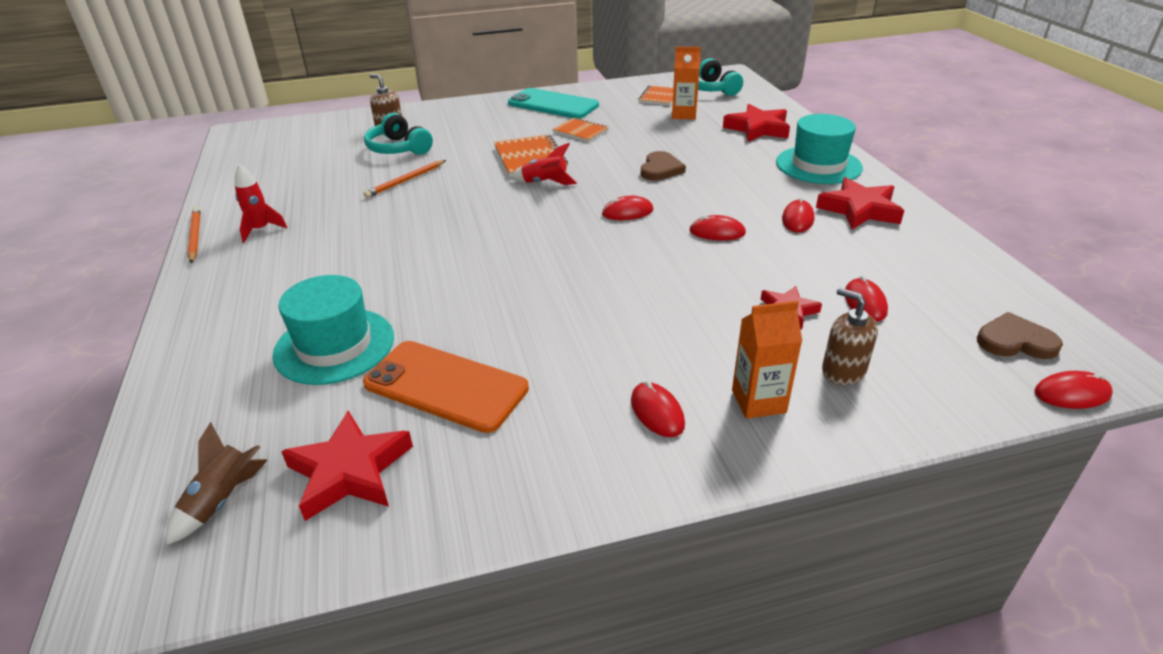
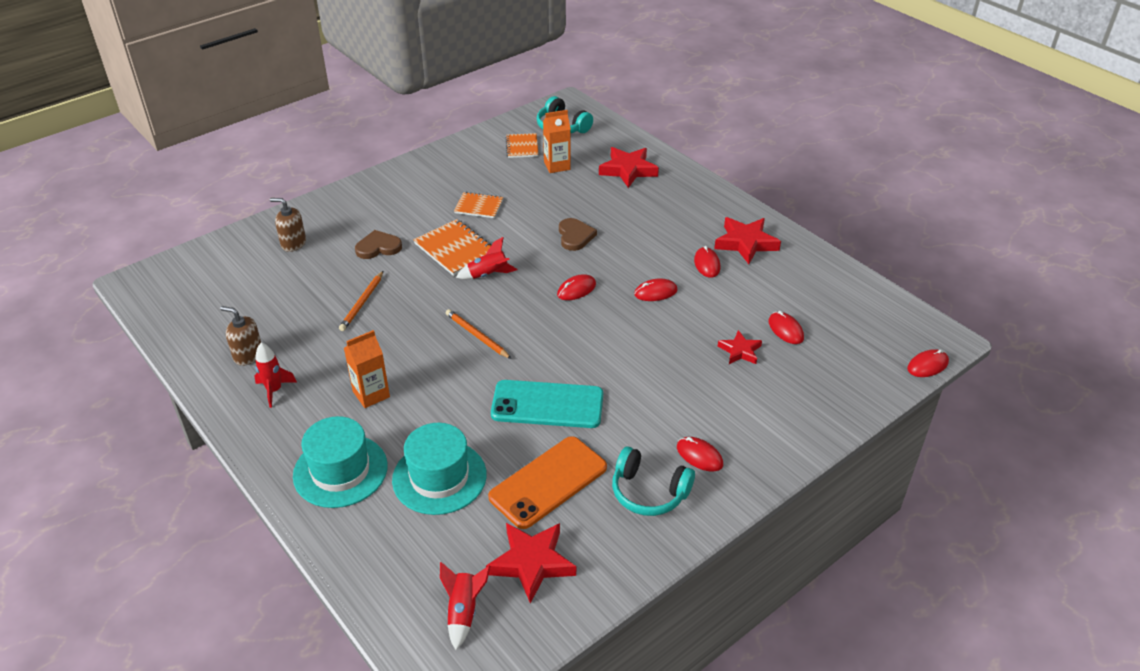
camera: 25 degrees left, 5 degrees up
(195, 237) = (218, 414): orange pencil -> orange pencil (477, 336)
(222, 501) = (463, 611): brown rocket -> red rocket
(398, 148) = (323, 266): turquoise headphones -> turquoise headphones (649, 492)
(446, 386) = (548, 482): orange phone -> orange phone turned 45 degrees counterclockwise
(553, 104) = (430, 177): turquoise phone -> turquoise phone (547, 404)
(758, 401) = (756, 428): orange carton -> orange carton (371, 394)
(818, 165) = (695, 202): turquoise hat -> turquoise hat (340, 471)
(843, 371) = (795, 389): brown soap dispenser -> brown soap dispenser (248, 355)
(1015, 341) = (885, 335): brown heart -> brown heart (378, 247)

